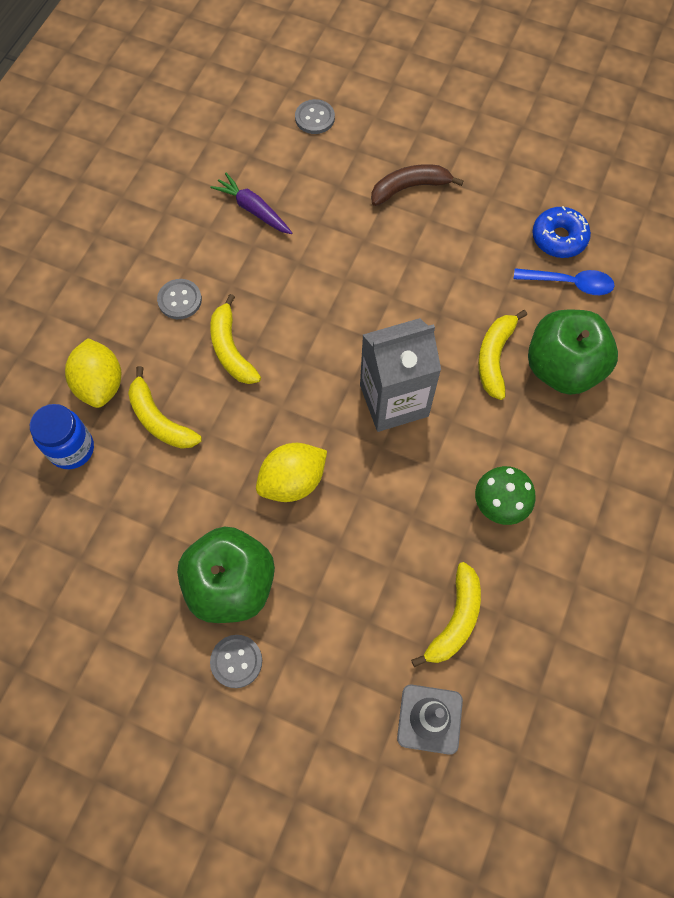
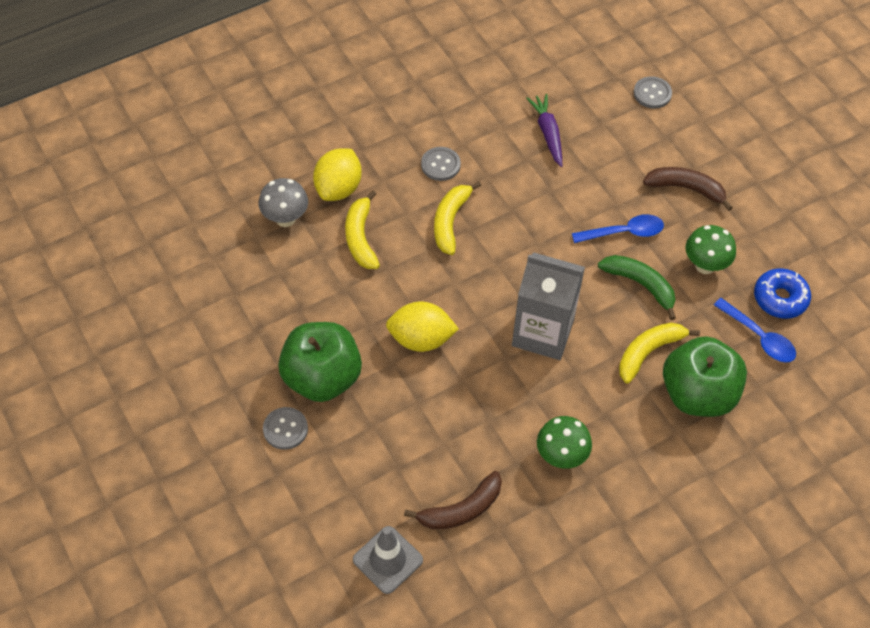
camera: 35 degrees right, 10 degrees down
(72, 449) = (285, 219): blue jar -> grey mushroom
(389, 261) = (624, 232): none -> blue spoon
(440, 300) = (640, 285): none -> green banana
(455, 620) = (461, 509): yellow banana -> brown banana
(478, 248) = (705, 265): none -> green mushroom

